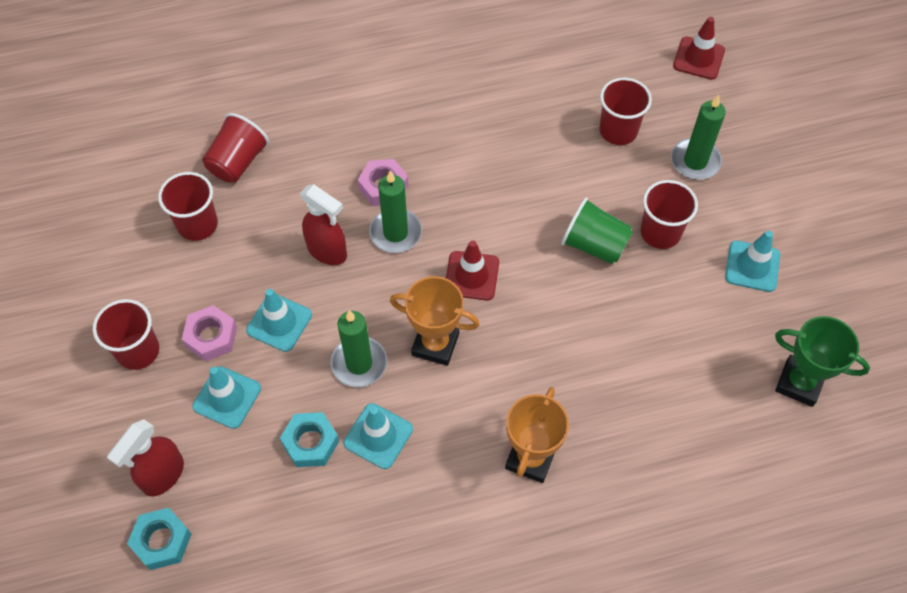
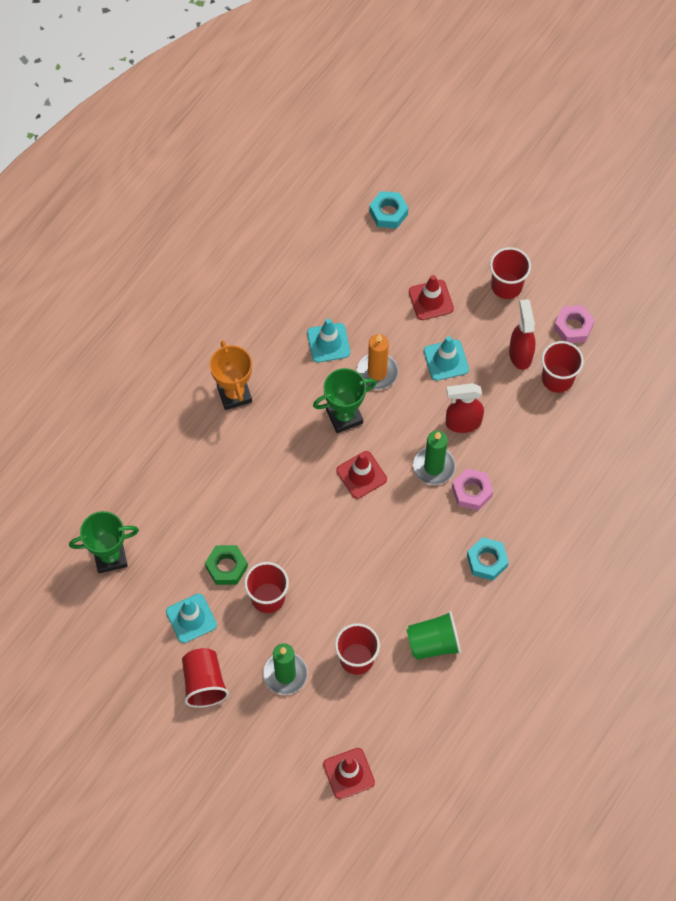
camera: 140 degrees right, 5 degrees up
(163, 475) = (421, 240): red spray bottle -> red spray bottle (520, 354)
(211, 337) = (475, 323): pink nut -> pink nut (573, 327)
(227, 397) = (431, 300): turquoise traffic cone -> red traffic cone
(238, 162) = (579, 437): red cup -> red cup (204, 683)
(310, 443) = (361, 312): turquoise nut -> turquoise nut (487, 561)
(359, 363) = (377, 372): green candle -> orange candle
(435, 344) = (344, 416): orange trophy -> green trophy
(594, 245) = (303, 555): green cup -> green cup (433, 643)
(680, 287) = (226, 567): none -> green nut

